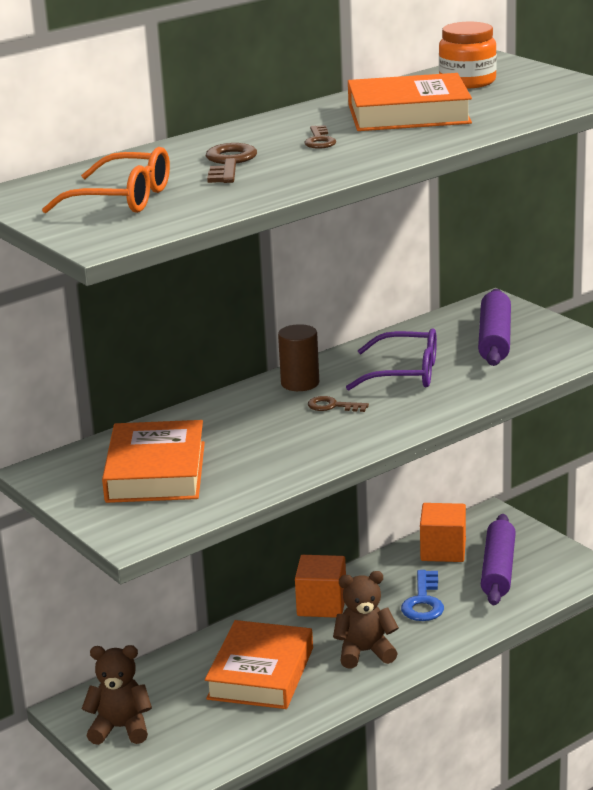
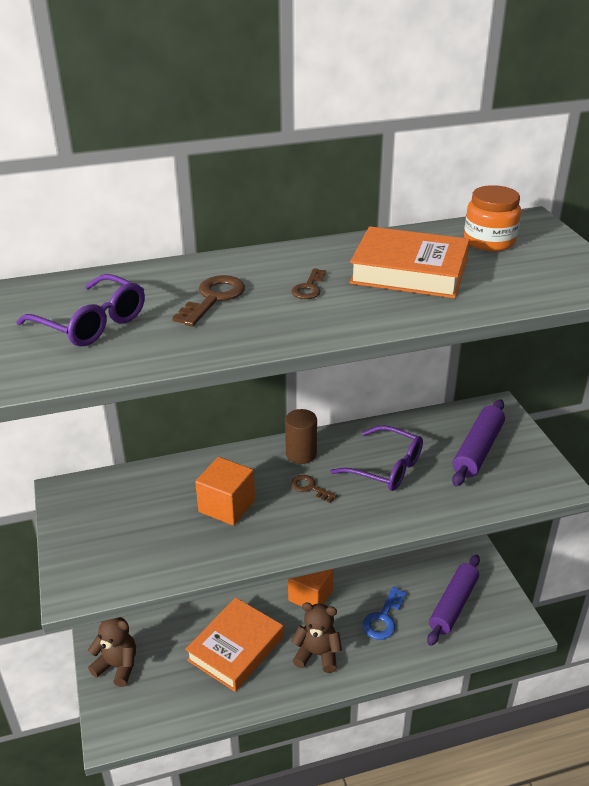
camera: 20 degrees right, 10 degrees up
(122, 199) = (92, 323): orange glasses -> purple glasses
(155, 472) = (138, 520): orange book -> none
(443, 550) = (421, 571): orange cube -> orange cube (227, 506)

